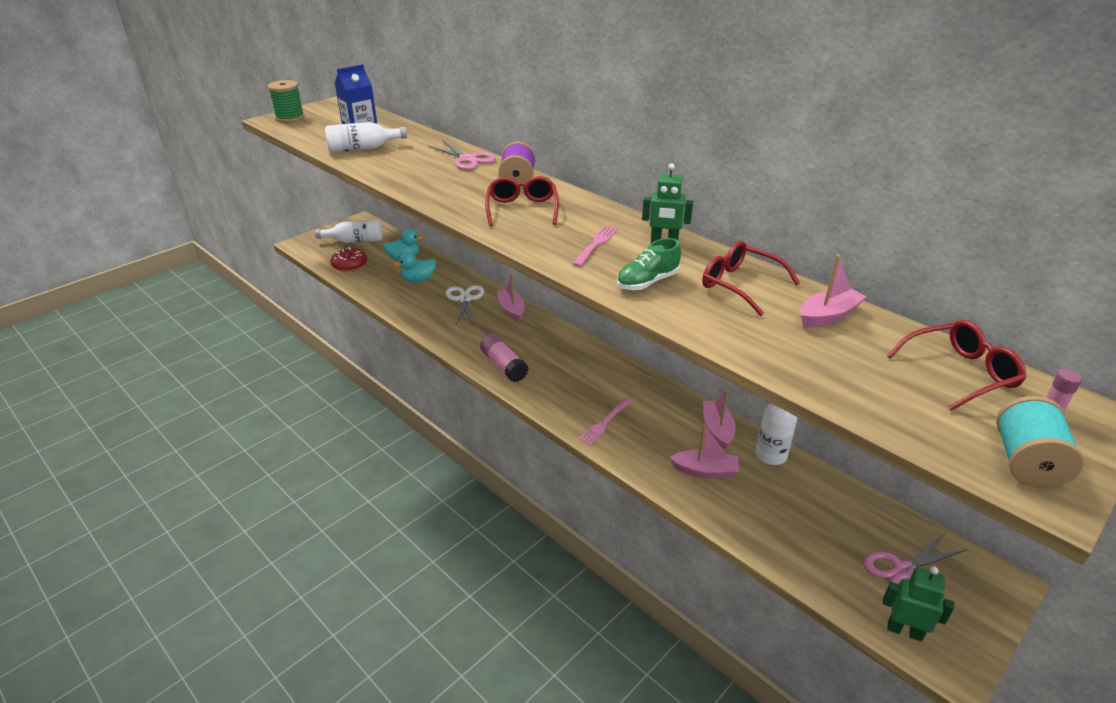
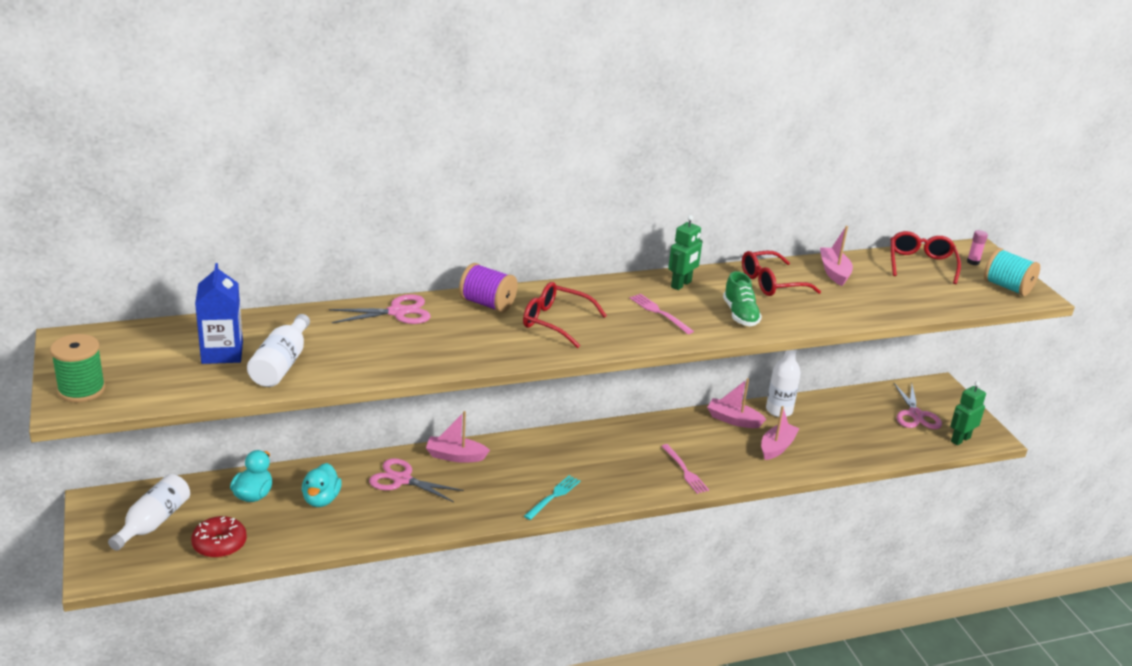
camera: 65 degrees left, 5 degrees down
(465, 299) = (402, 480): white scissors -> pink scissors
(503, 366) = (553, 496): pink glue stick -> turquoise fork

